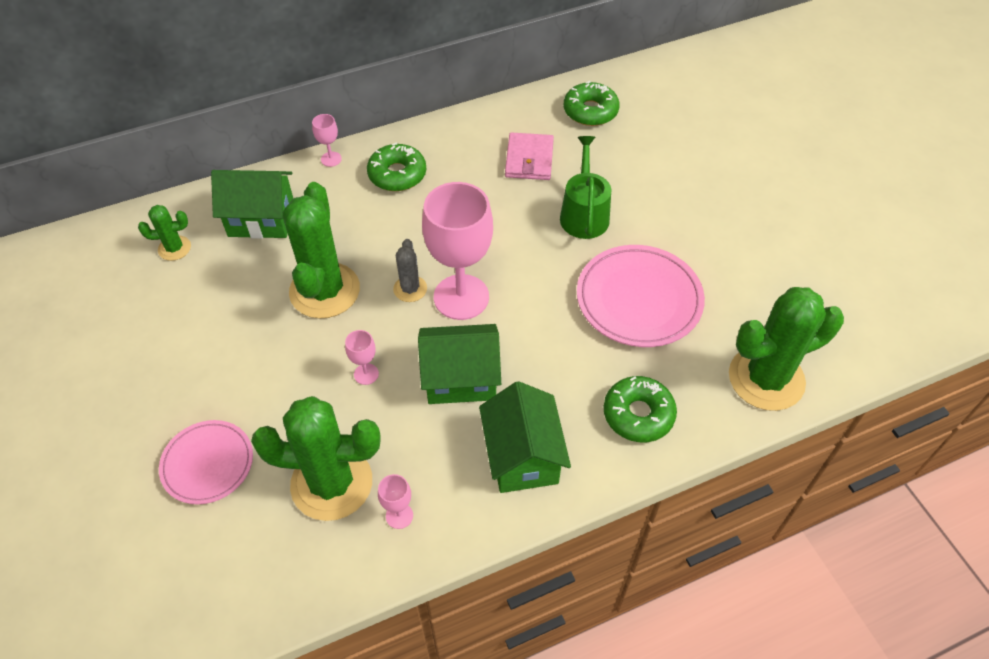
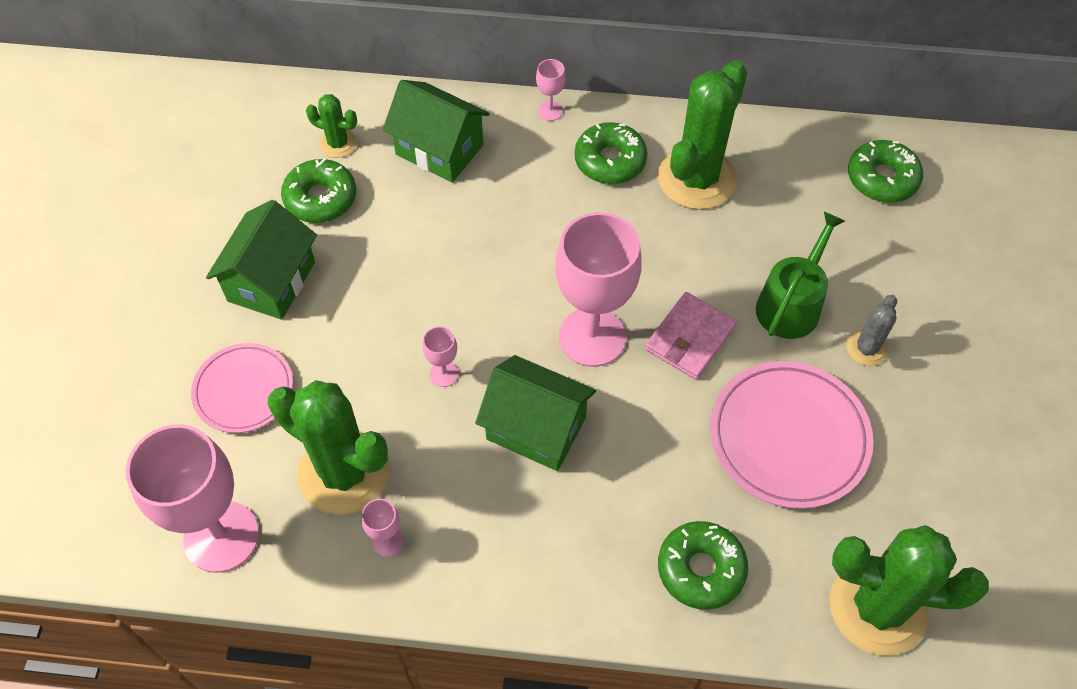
camera: 30 degrees right, 5 degrees up
(184, 293) = (320, 198): none -> green donut
(258, 584) = (221, 536): none -> pink goblet
(324, 291) = (456, 261): green cactus -> green cactus (696, 179)
(410, 289) = (544, 301): grey cactus -> grey cactus (866, 348)
(522, 456) = (547, 548): green house -> green house (271, 281)
(529, 159) = (769, 208): pink wallet -> pink wallet (690, 338)

